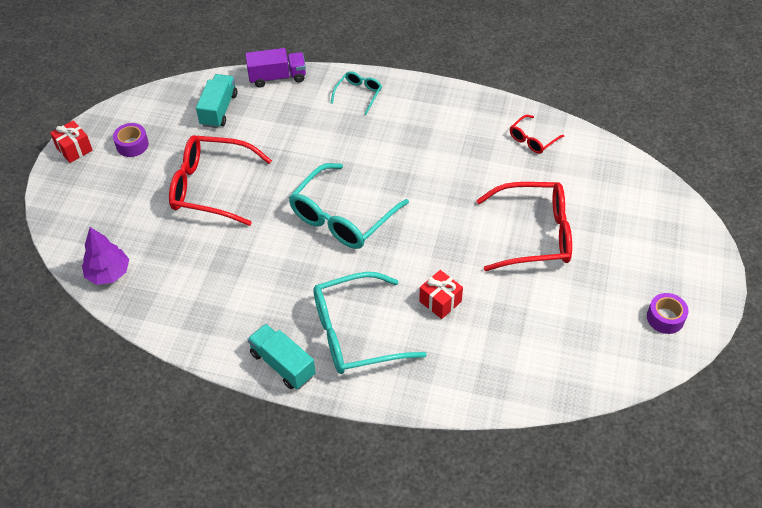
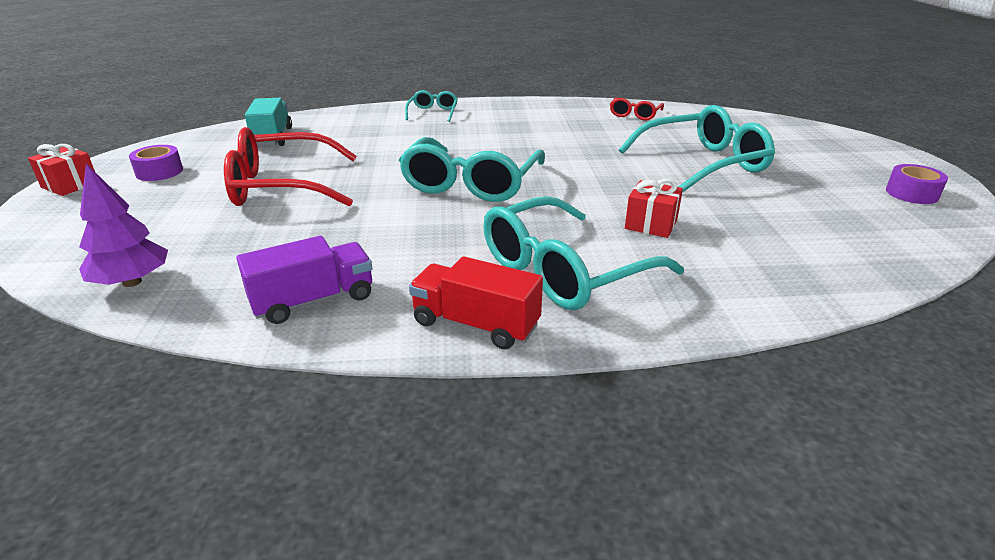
camera: 20 degrees left, 20 degrees down
(277, 77) = (335, 113): purple truck -> purple truck (313, 300)
(282, 364) = (475, 324): turquoise truck -> red truck
(534, 234) = (703, 163): red glasses -> turquoise glasses

